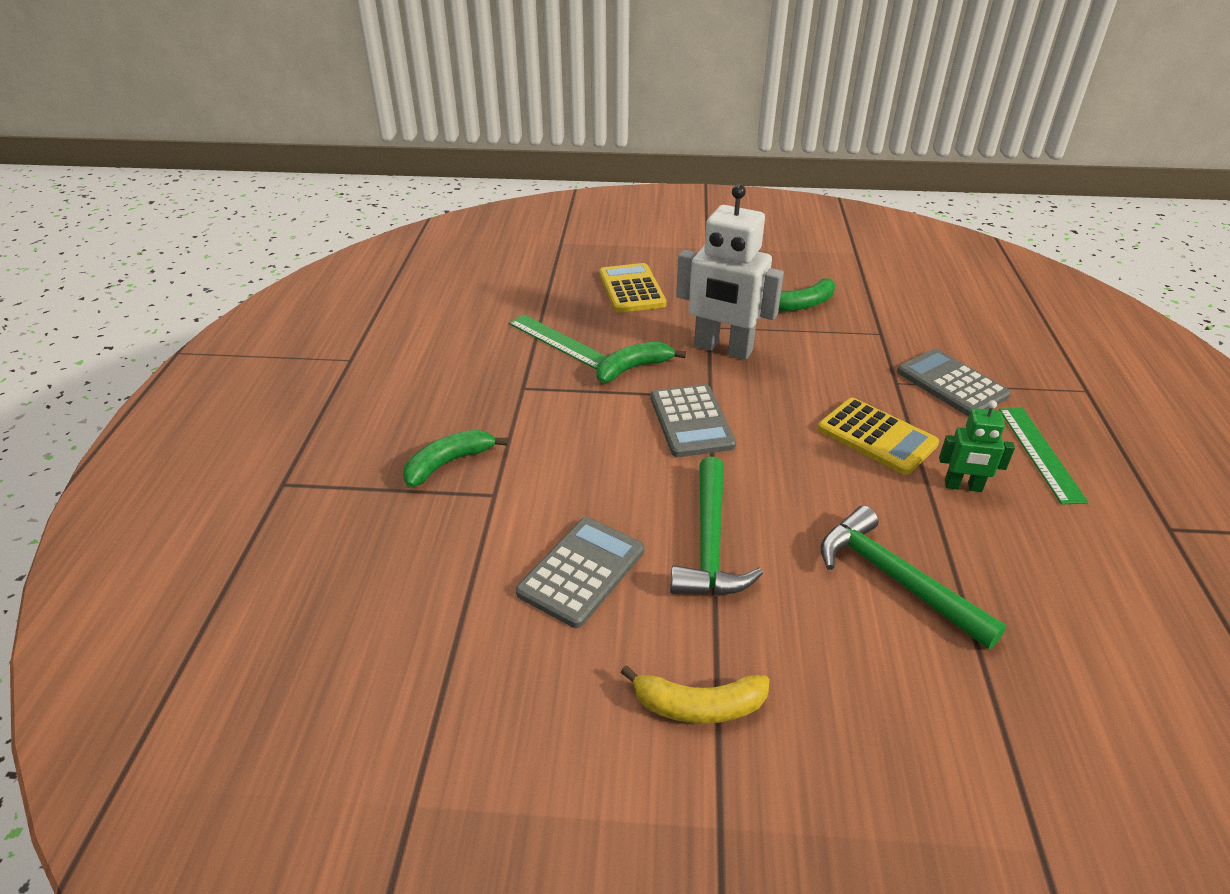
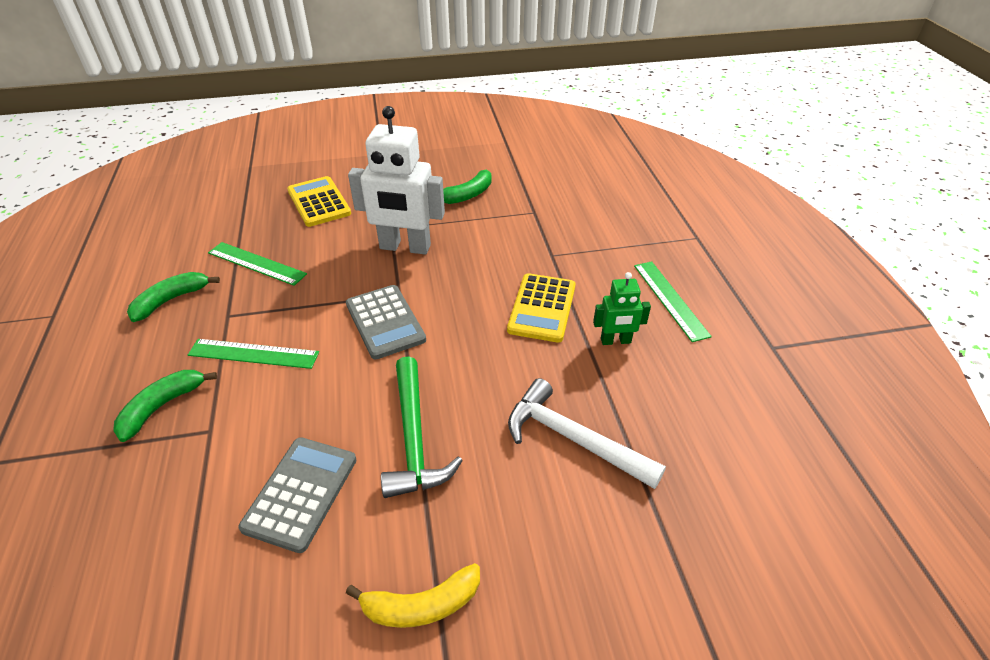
camera: 15 degrees left, 5 degrees up
(546, 429) = (253, 354): none -> green ruler
(633, 368) = (328, 279): green banana -> green banana (171, 300)
(876, 437) = (542, 308): yellow calculator -> yellow calculator turned 75 degrees clockwise
(895, 579) = (573, 439): green hammer -> white hammer
(951, 384) = (595, 249): grey calculator -> none

